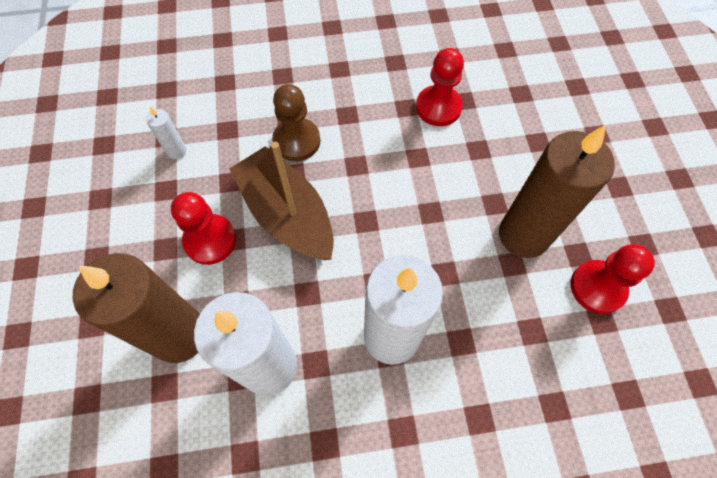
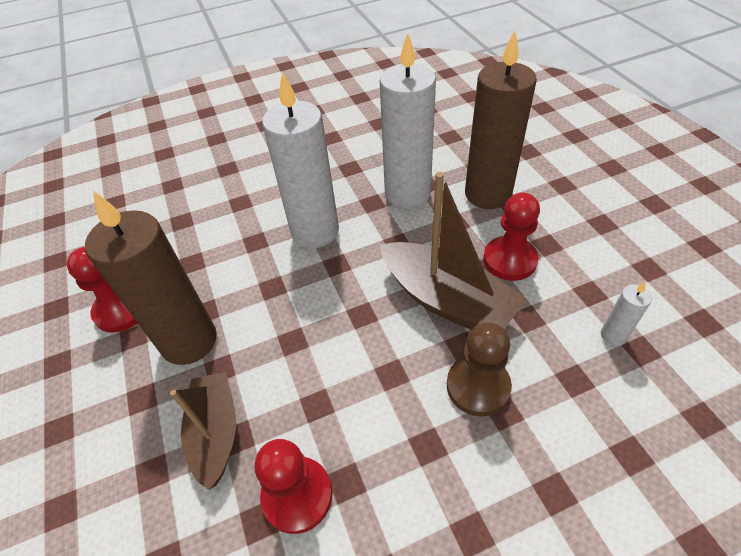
camera: 170 degrees right, 15 degrees down
(494, 155) = (216, 433): none -> brown boat

